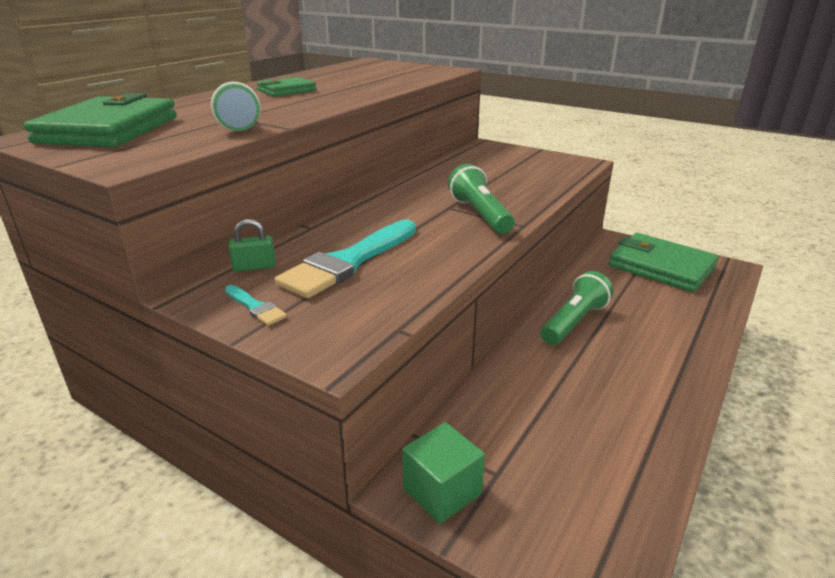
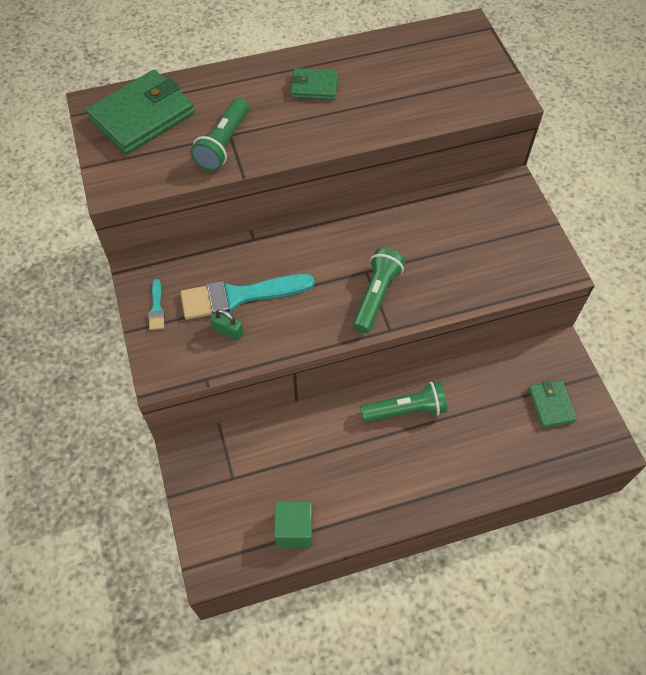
camera: 40 degrees right, 30 degrees up
(254, 267) = (186, 265): green padlock -> green padlock (228, 331)
(442, 491) = (198, 467): green cube -> green cube (294, 529)
(661, 267) = (551, 405): green wallet -> green wallet, size x0.54

